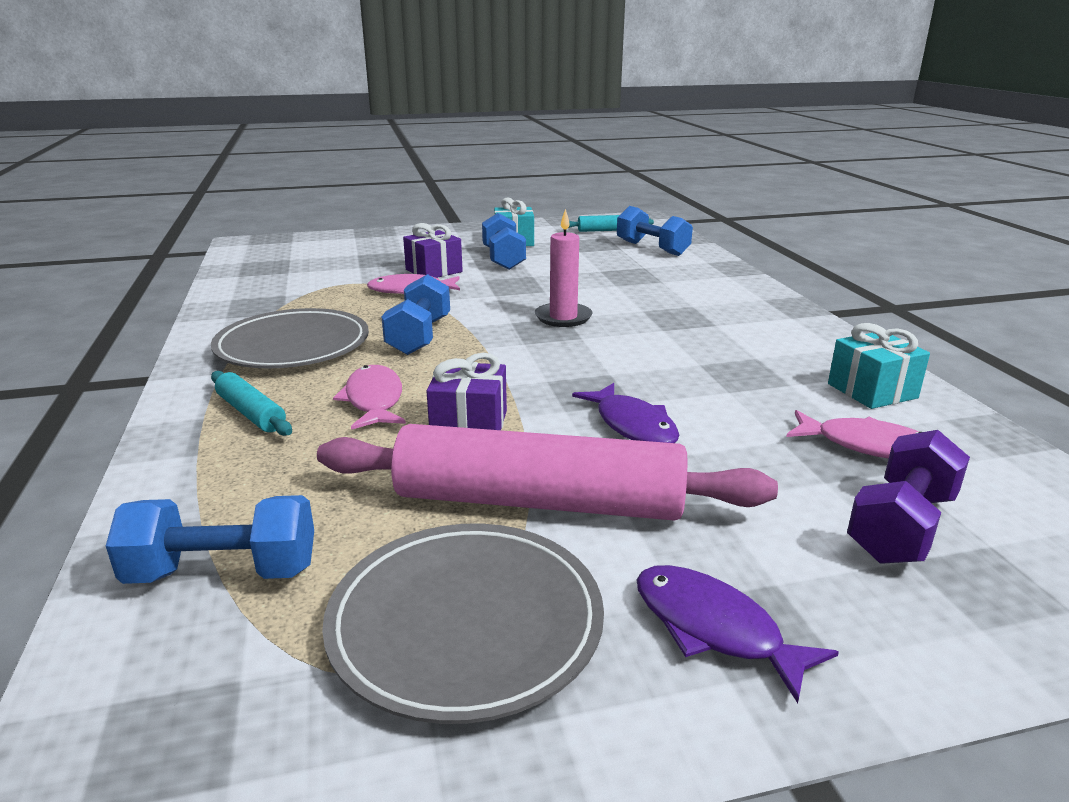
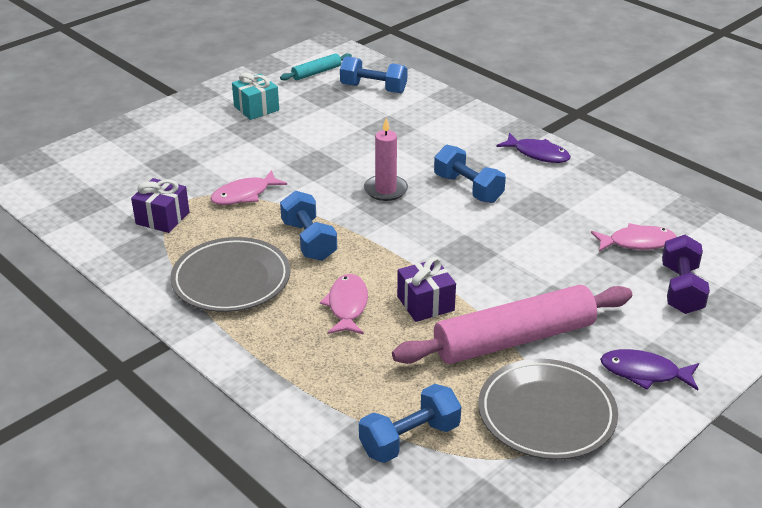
camera: 30 degrees left, 10 degrees up
(251, 413) = (284, 343): turquoise rolling pin -> none
(374, 400) = (347, 306): pink fish -> pink fish turned 45 degrees clockwise
(434, 271) = (234, 165): purple gift -> purple gift (162, 218)
(503, 259) = (273, 135): blue dumbbell -> blue dumbbell (468, 188)
(632, 425) = (513, 271): purple fish -> purple fish (538, 154)
(872, 391) = (614, 199): turquoise gift -> none

